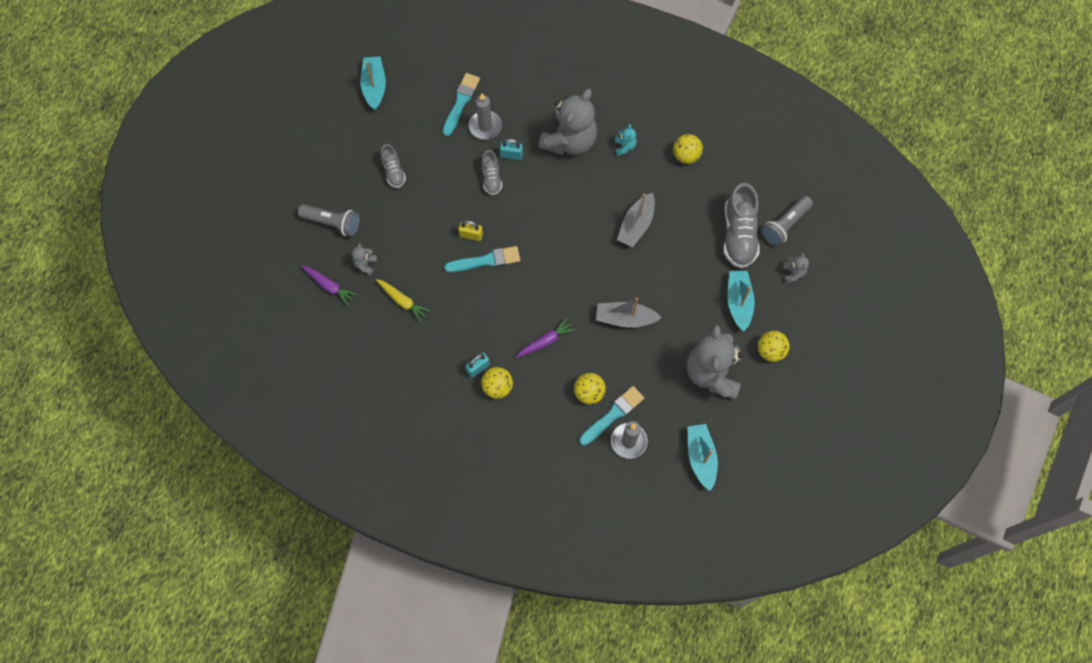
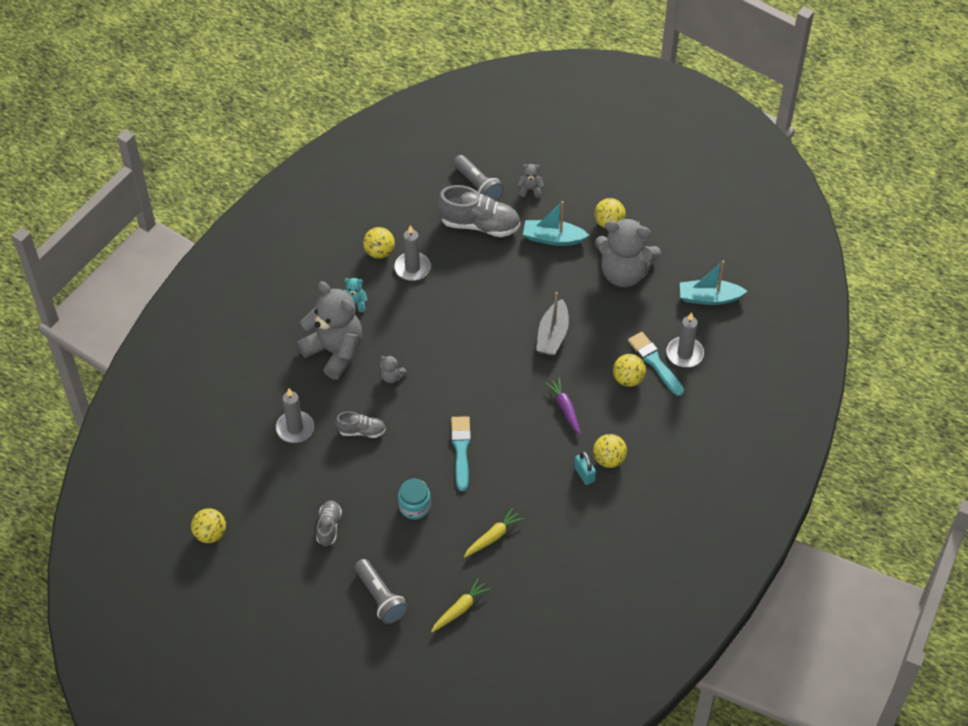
camera: 80 degrees left, 15 degrees down
(329, 286) = (460, 609): purple carrot -> yellow carrot
(332, 223) = (380, 597): grey flashlight -> grey flashlight turned 120 degrees clockwise
(365, 264) = (440, 569): grey teddy bear -> grey teddy bear (392, 377)
(374, 86) = (210, 534): turquoise boat -> yellow ball
(393, 171) = (329, 527): grey shoe -> grey shoe turned 75 degrees counterclockwise
(423, 233) = (414, 506): none -> turquoise jar
(461, 102) = (257, 448): turquoise brush -> none
(471, 235) = (427, 460): yellow padlock -> none
(511, 155) = (338, 408): turquoise padlock -> none
(636, 225) = (449, 308): grey boat -> none
(674, 186) = (412, 268): none -> grey candle

